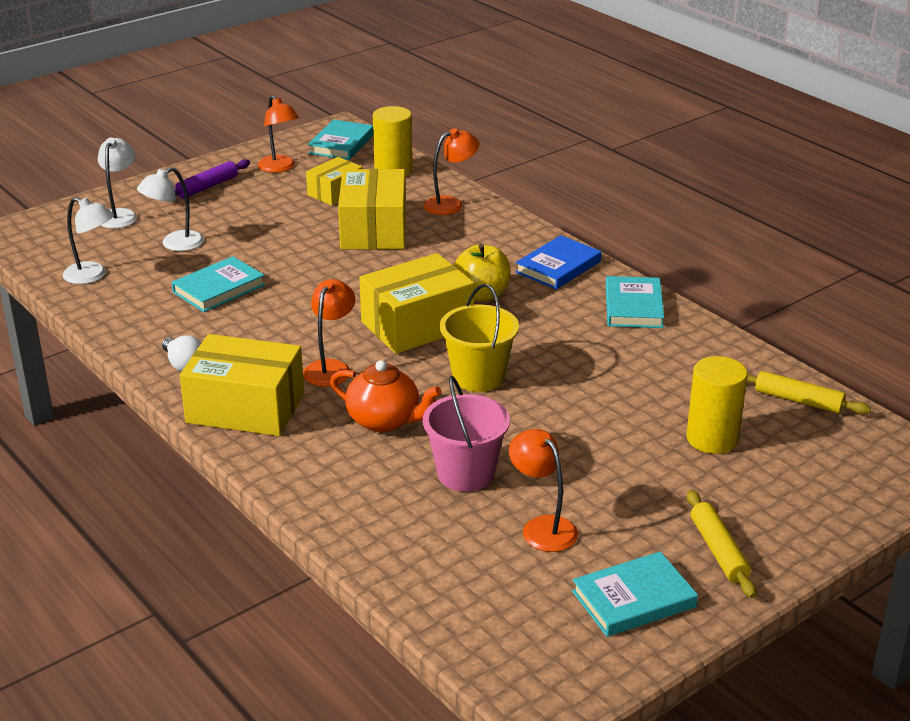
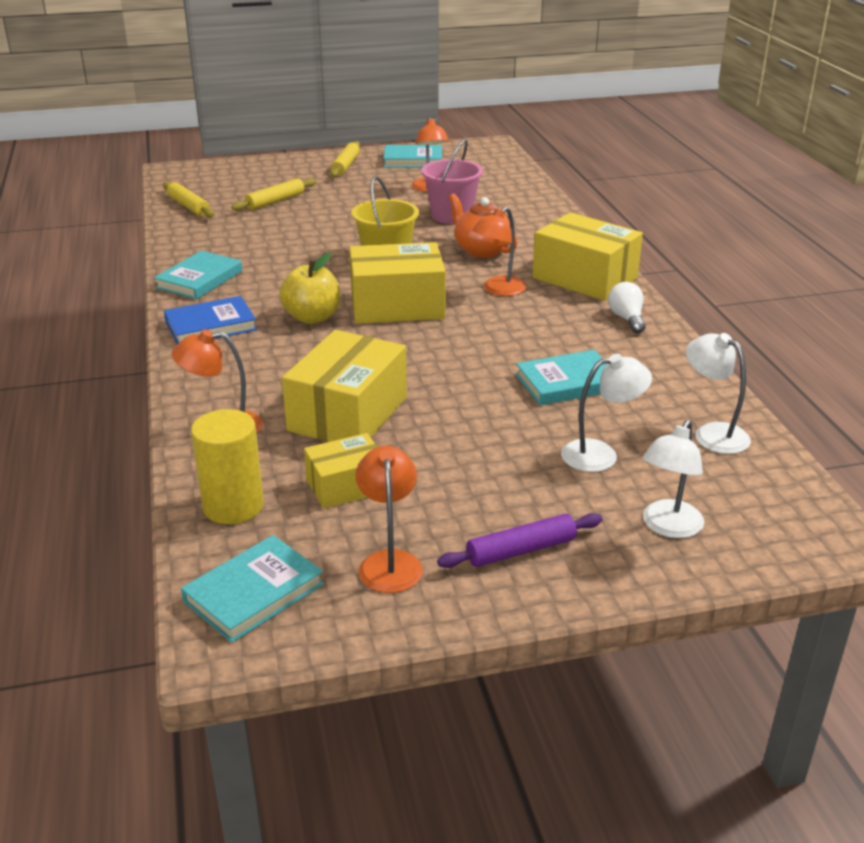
camera: 155 degrees left, 0 degrees up
(712, 439) = (275, 201): yellow cylinder -> yellow rolling pin

